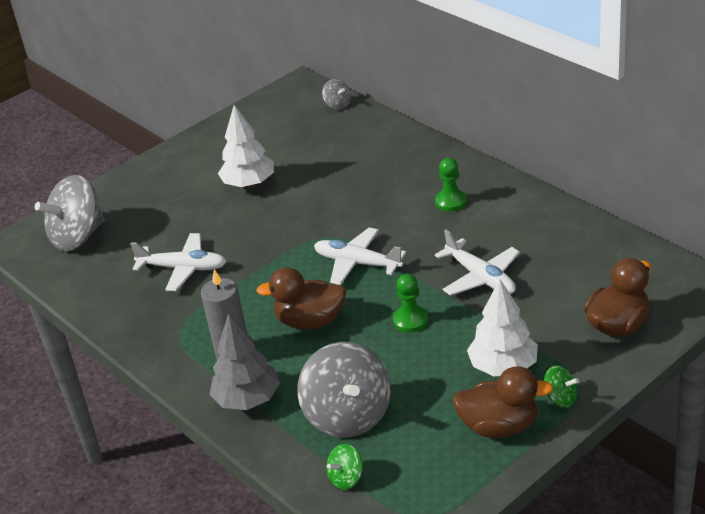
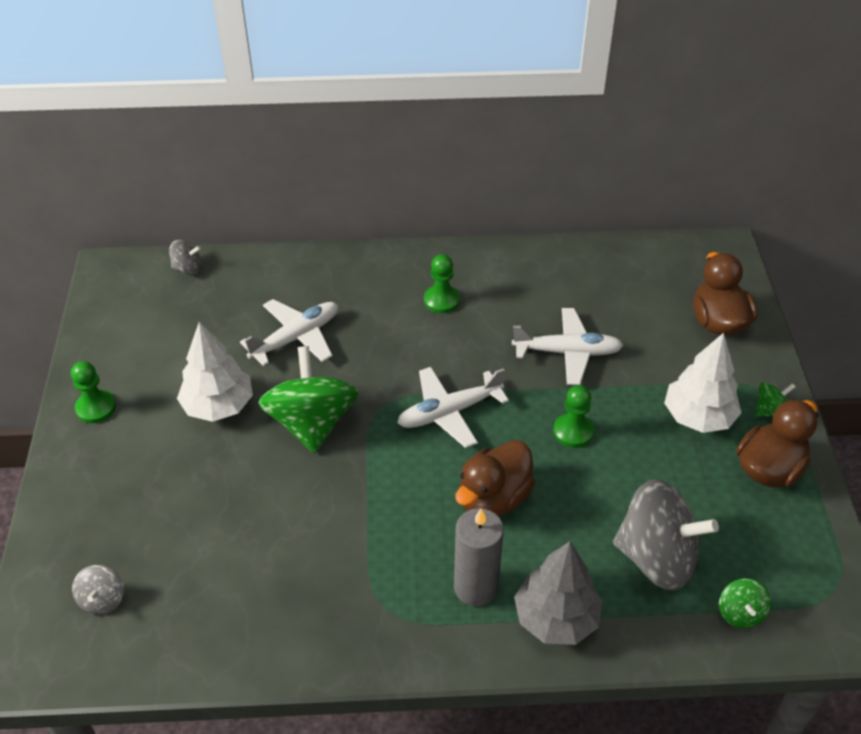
camera: 55 degrees left, 10 degrees up
(78, 237) = (102, 599): grey spinning top -> grey spinning top, size x0.46
(183, 268) = (287, 542): white plane -> white plane (296, 338)
(195, 149) = (96, 408): none -> green pawn
(279, 221) = (312, 423): none -> green spinning top

